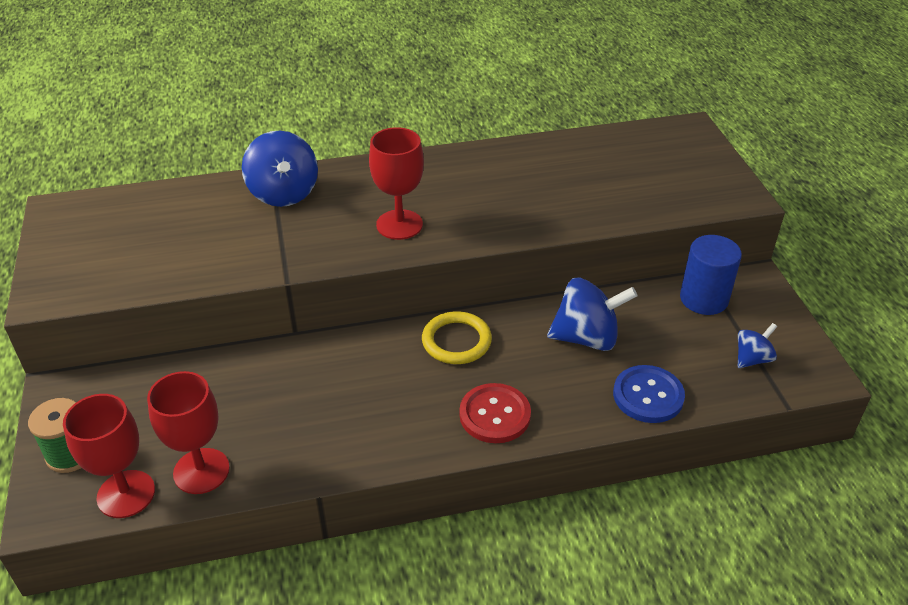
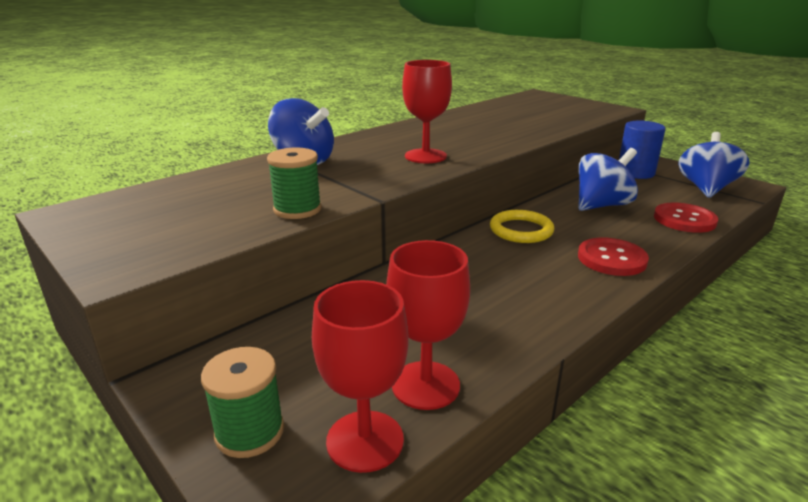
camera: 30 degrees left, 15 degrees down
(212, 269) = (297, 209): none -> green spool
(648, 396) = (684, 220): blue button -> red button
(752, 359) = (706, 188): blue spinning top -> blue spinning top, size x1.82

